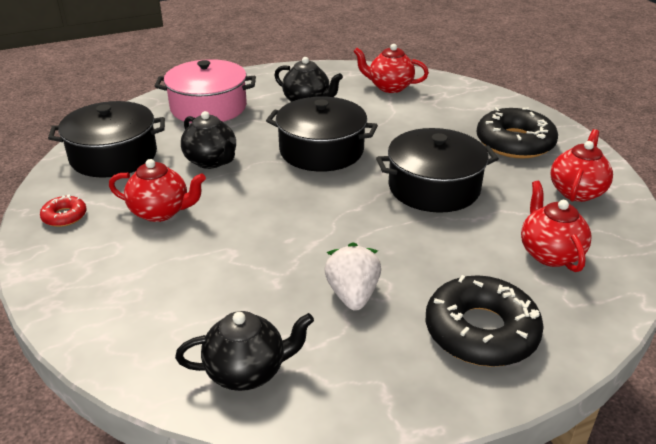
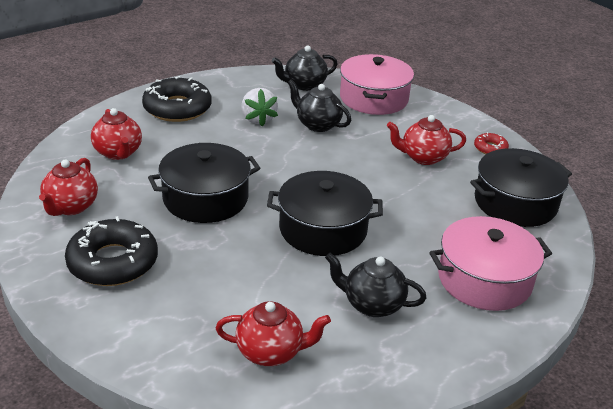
camera: 165 degrees right, 0 degrees up
(145, 322) = (373, 98): none -> pink pot
(211, 161) = (421, 206): black teapot -> black teapot (317, 125)

